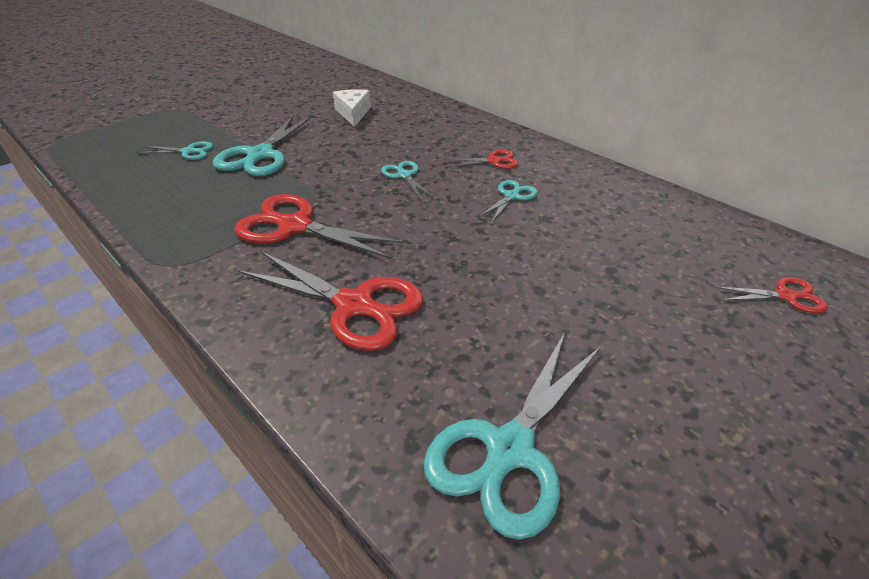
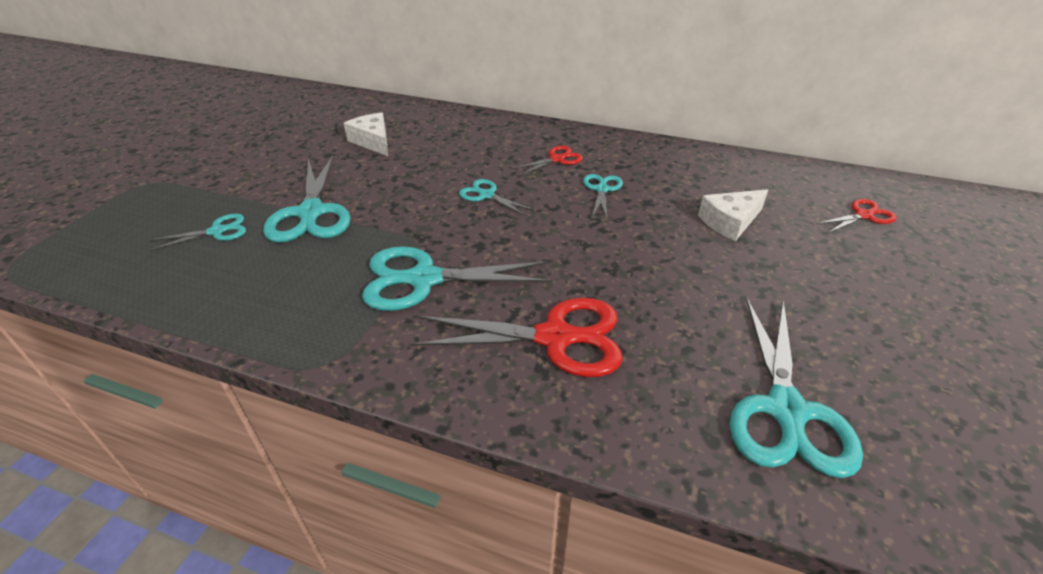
camera: 25 degrees left, 0 degrees up
(295, 226) = (424, 279): red scissors -> turquoise scissors
(616, 258) = (730, 222): none -> white cheese

